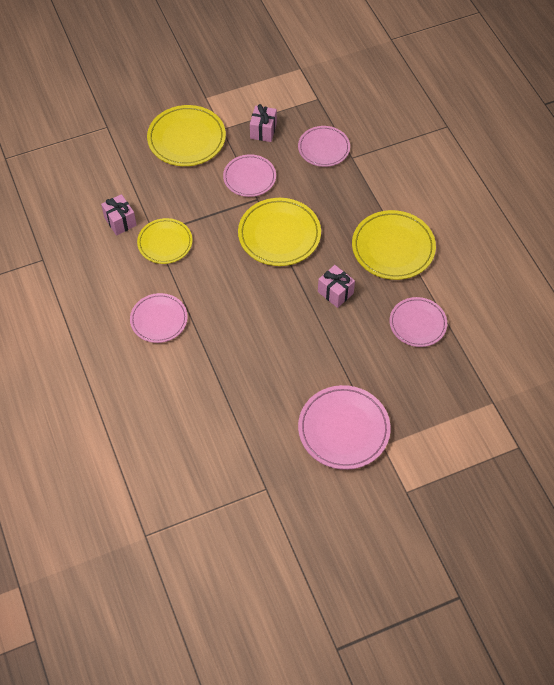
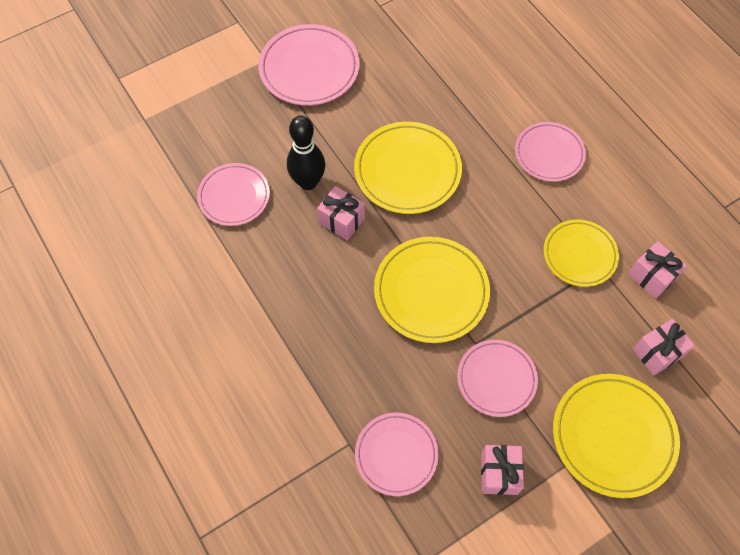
camera: 170 degrees right, 5 degrees up
(138, 177) = (657, 353): none -> pink gift
(357, 326) = (308, 182): none -> black bowling pin
(393, 248) = (273, 297): yellow plate -> yellow plate (407, 171)

